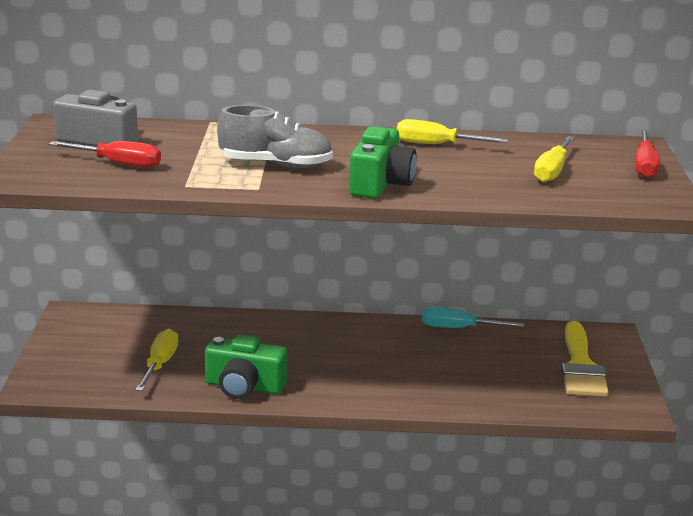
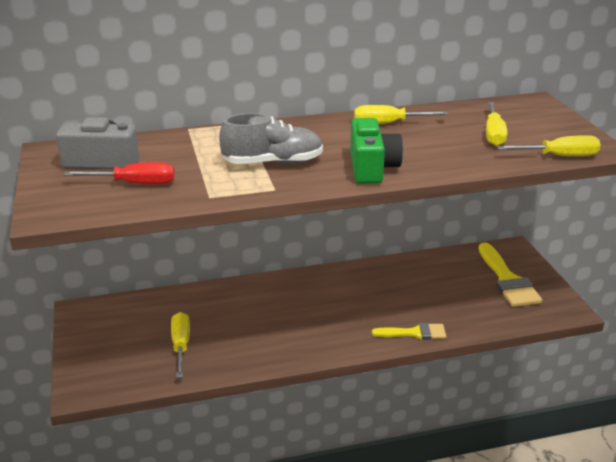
camera: 15 degrees left, 5 degrees up
(244, 386) = (262, 352): green camera -> none
(430, 399) = (415, 333): none -> yellow brush
(458, 328) = (400, 264): turquoise screwdriver -> none
(611, 202) = (560, 156): none -> yellow screwdriver
(644, 166) = (556, 119): red screwdriver -> none

